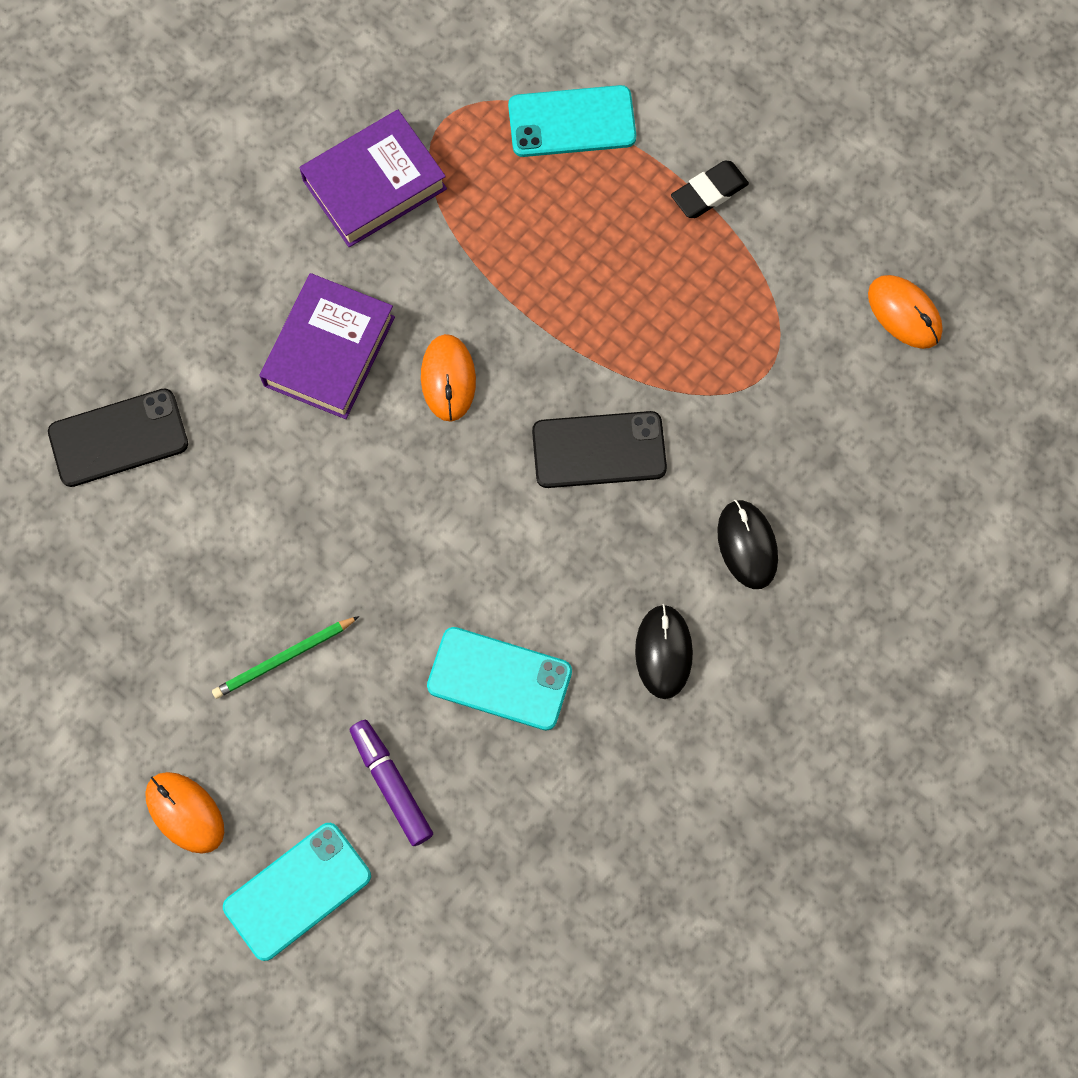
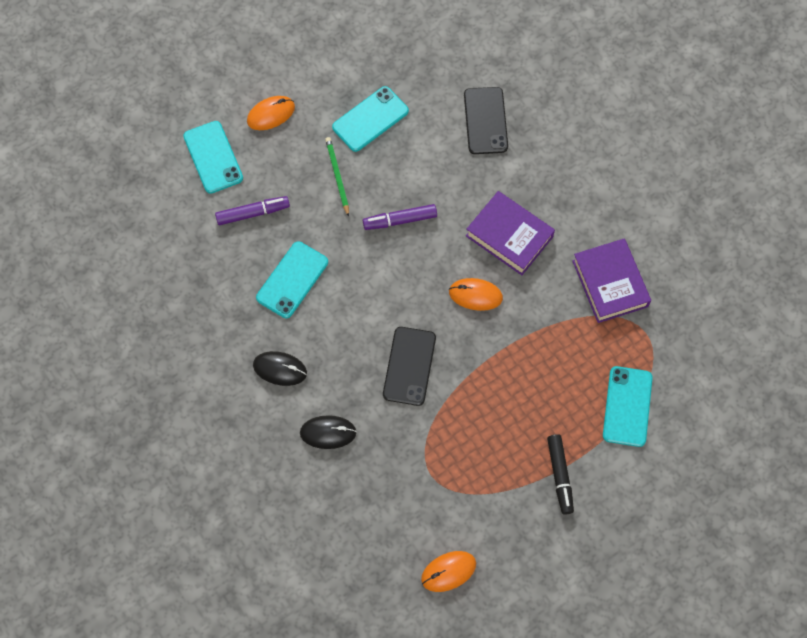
camera: 105 degrees right, 5 degrees down
(157, 632) = (370, 119): none -> turquoise phone
(343, 531) = (400, 220): none -> purple marker
(709, 192) = (559, 475): black eraser -> black marker

